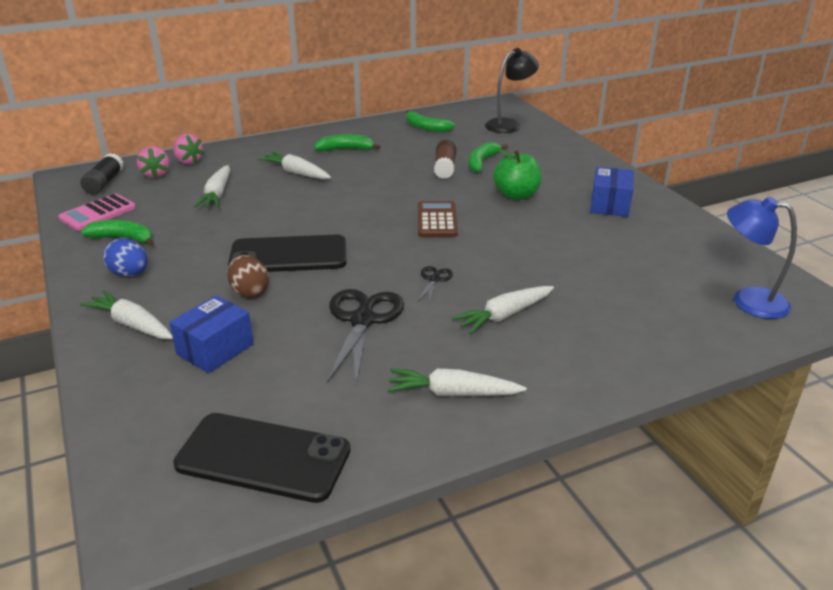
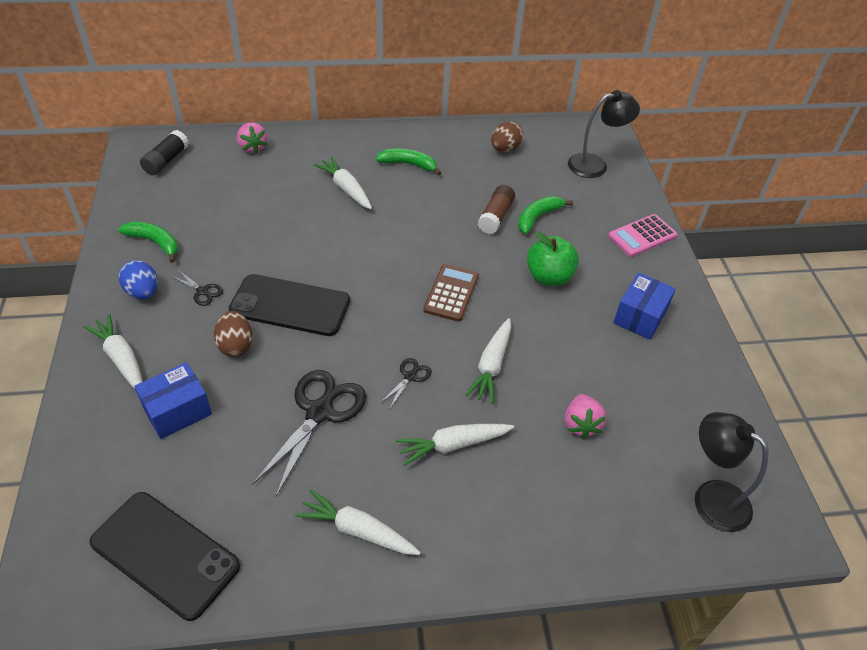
camera: 15 degrees right, 15 degrees up
(98, 213) = (146, 202): pink calculator -> pink calculator (642, 236)
(155, 174) = (216, 159): pink strawberry -> pink strawberry (581, 424)
(193, 262) = (202, 291): none -> black scissors
(217, 194) = (260, 202): white carrot -> white carrot (491, 366)
(425, 127) = (505, 149): green banana -> brown egg
(748, 300) = (711, 497): blue lamp -> black lamp

